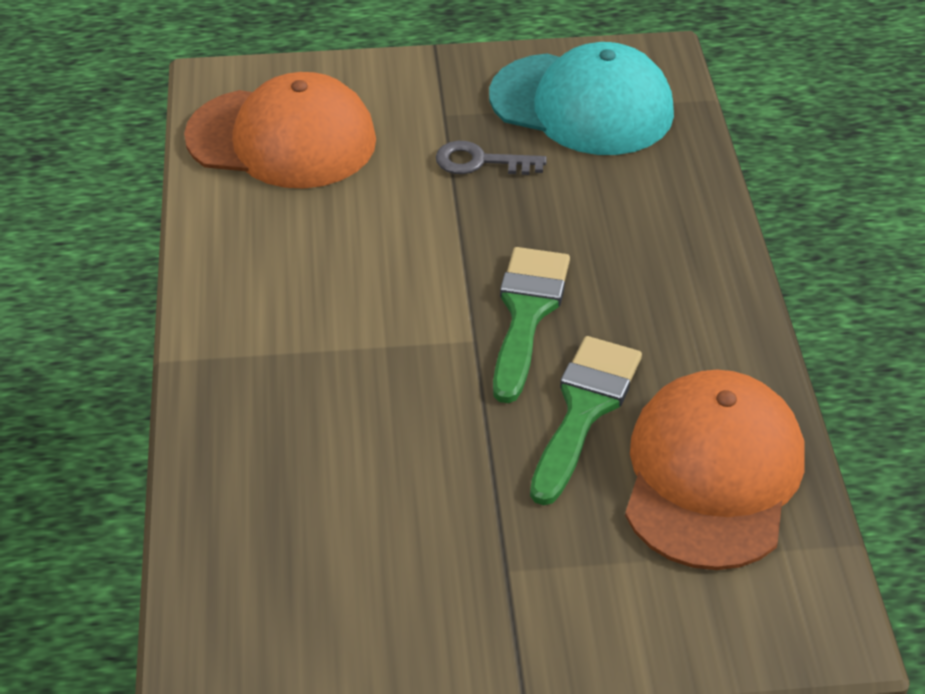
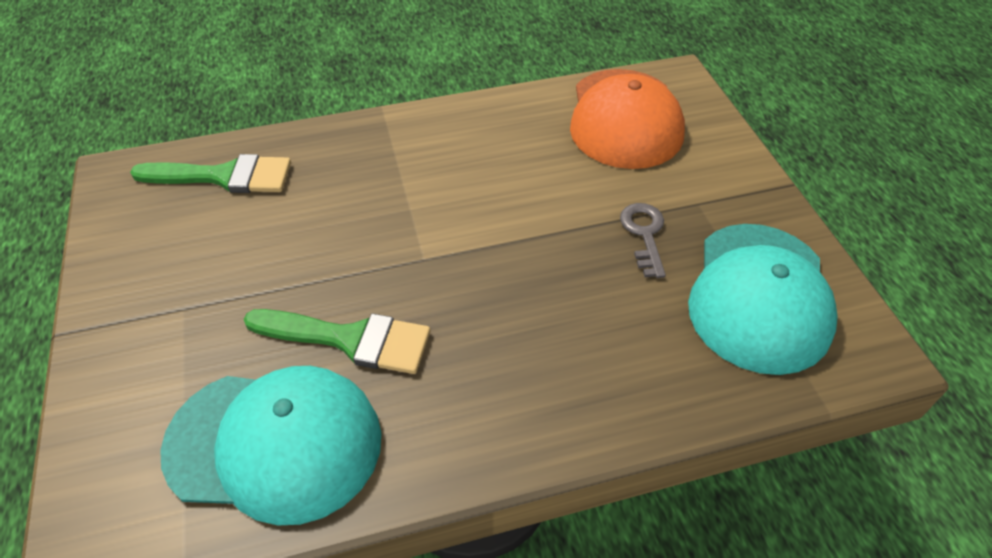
camera: 80 degrees right, 5 degrees up
(526, 313) = (460, 288): green brush -> green brush (224, 176)
(712, 475) = (275, 443): orange cap -> turquoise cap

